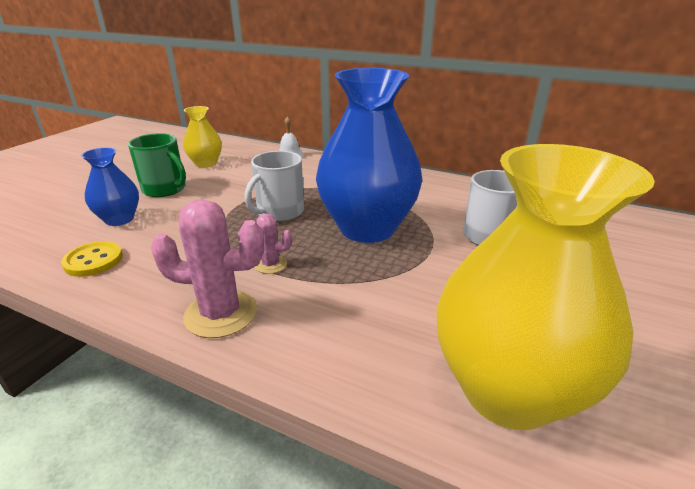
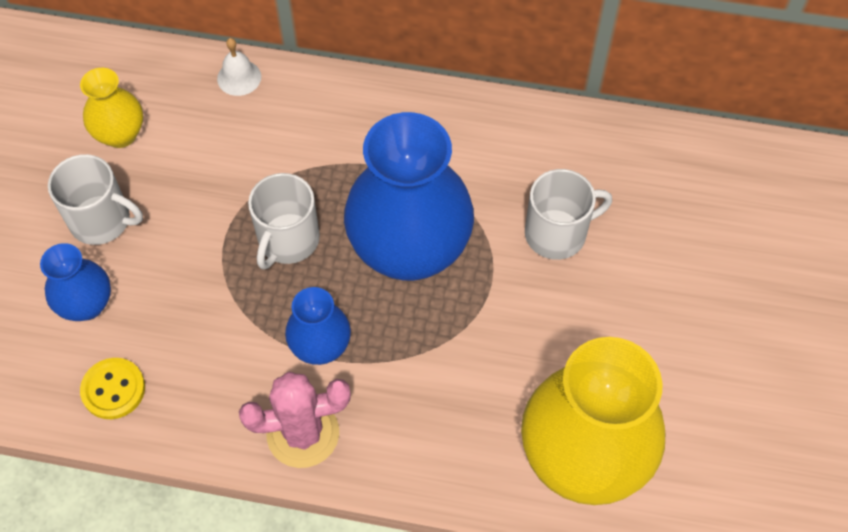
camera: 15 degrees left, 30 degrees up
(165, 189) = (101, 220): green mug -> white mug
(270, 264) = (320, 347): pink cactus -> blue vase

